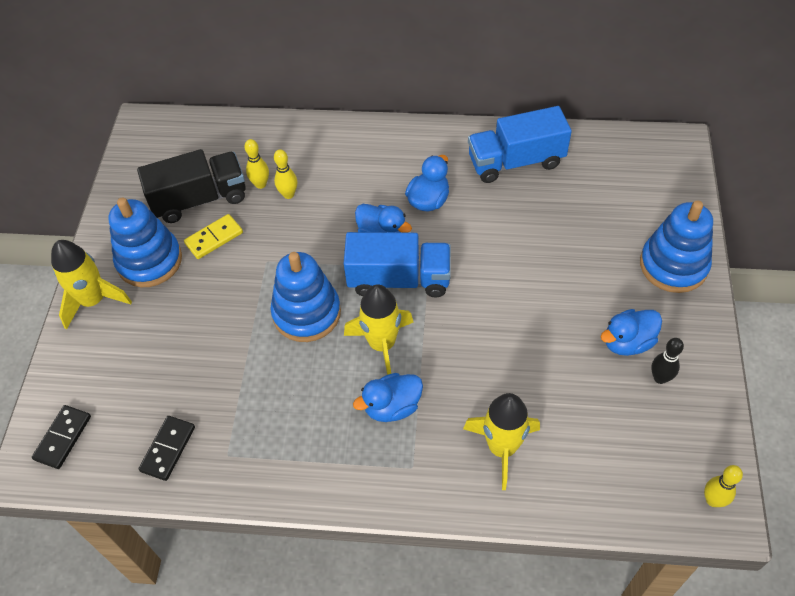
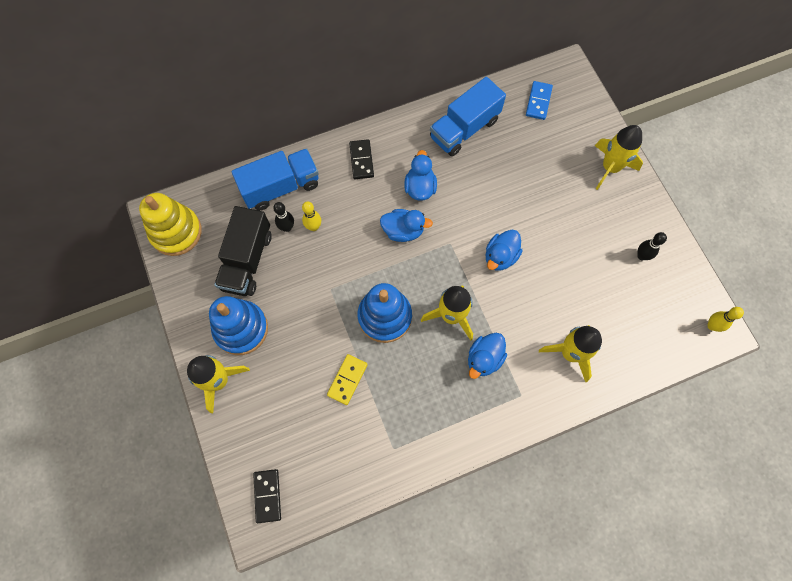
camera: 30 degrees left, 15 degrees up
(149, 146) = (176, 232): none -> yellow stacking toy
(168, 449) = (349, 465): black domino -> black domino (361, 160)
(199, 199) = (247, 261): black truck -> black truck turned 150 degrees clockwise
(214, 238) = (279, 288): yellow domino -> yellow domino (347, 379)
(260, 184) = (287, 227): yellow bowling pin -> black bowling pin
(399, 279) = (434, 260): blue truck -> blue truck (281, 187)
(621, 165) = (538, 101): none -> blue domino
(627, 342) = (609, 239): blue duck -> blue duck (500, 256)
(673, 265) = (610, 168): blue stacking toy -> yellow rocket

